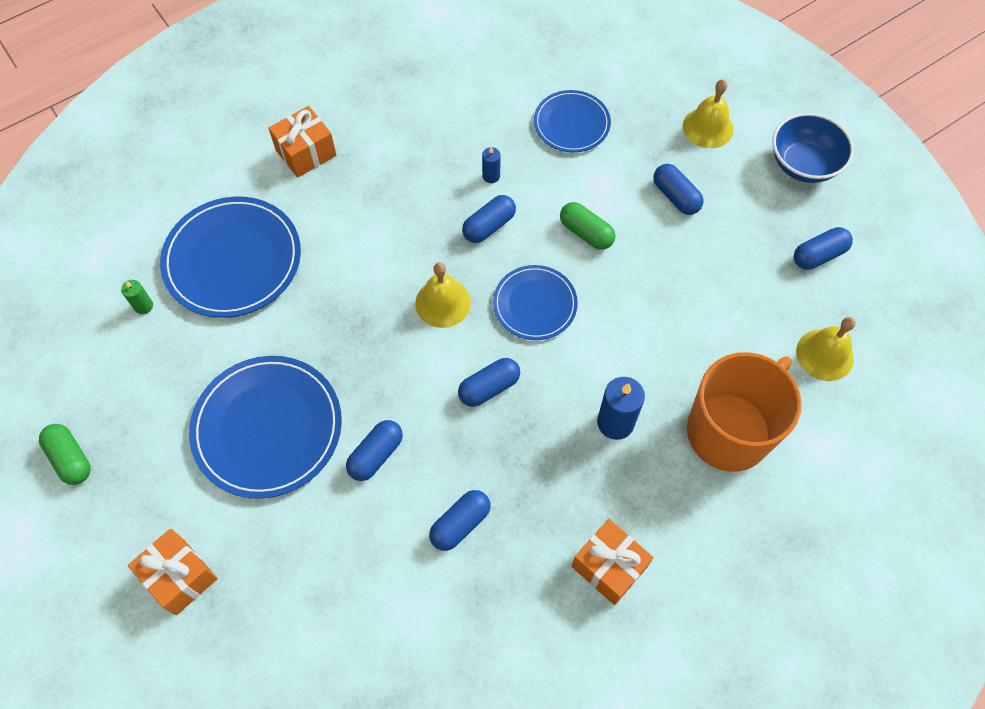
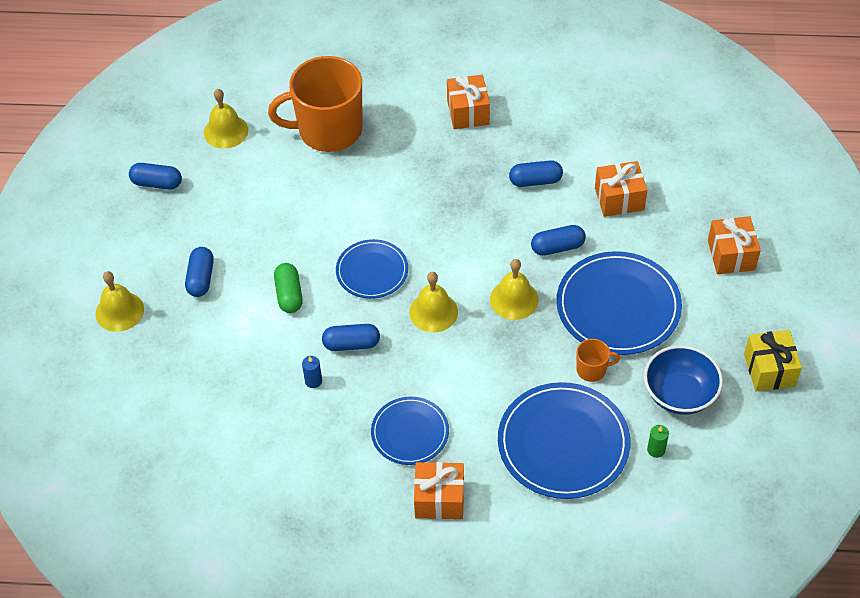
camera: 140 degrees left, 10 degrees down
(70, 458) = (769, 370): green capsule -> yellow gift
(251, 344) = (592, 370): none -> orange mug
(351, 566) = (619, 199): none -> orange gift
(377, 366) = (514, 299): none -> yellow bell
(489, 387) = (451, 240): blue capsule -> none
(571, 124) = (212, 382): blue plate -> blue plate (410, 432)
(615, 422) = (391, 174): blue candle -> none
(803, 164) = (90, 242): blue bowl -> blue bowl (679, 394)

